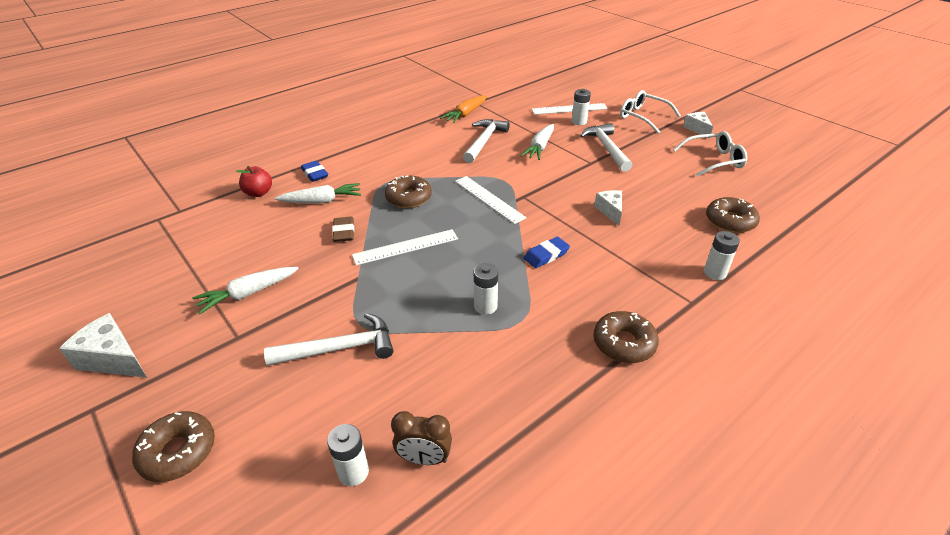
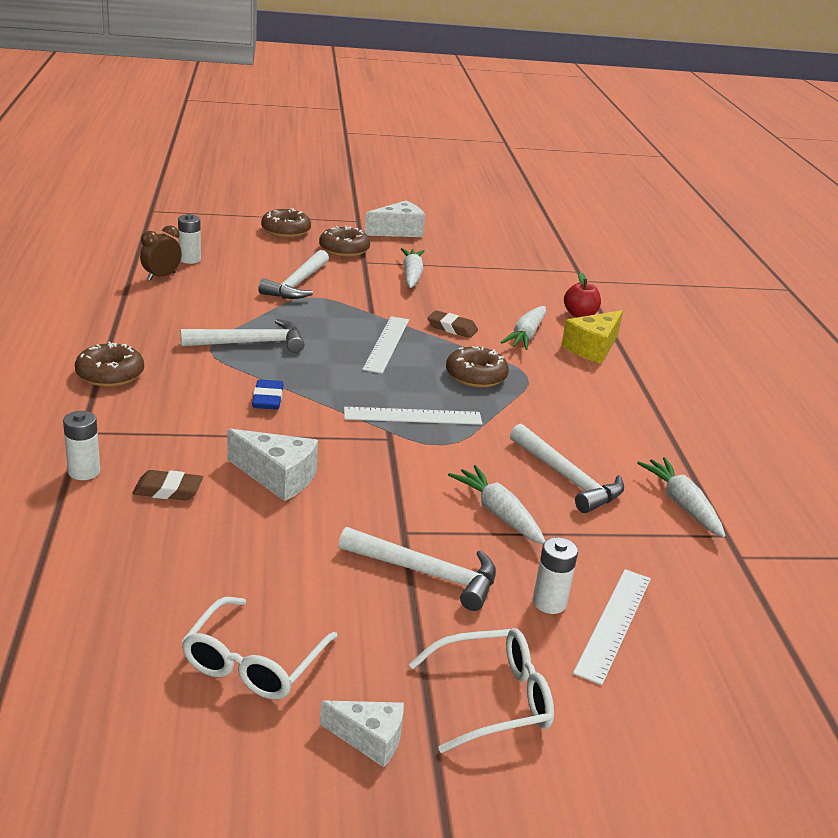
camera: 120 degrees right, 10 degrees down
(315, 174) = (593, 348): blue eraser -> yellow cheese
(465, 114) = (682, 505): orange carrot -> white carrot
(485, 306) = (250, 343): white battery -> white hammer
(610, 211) = (277, 477): white cheese -> white cheese, size x1.50
(676, 236) = (168, 490): none -> brown eraser
(730, 221) = (122, 550): brown donut -> brown donut (344, 249)

